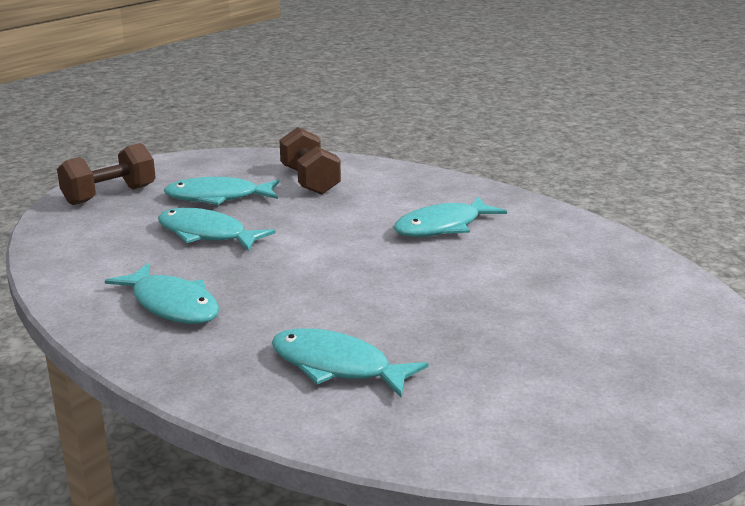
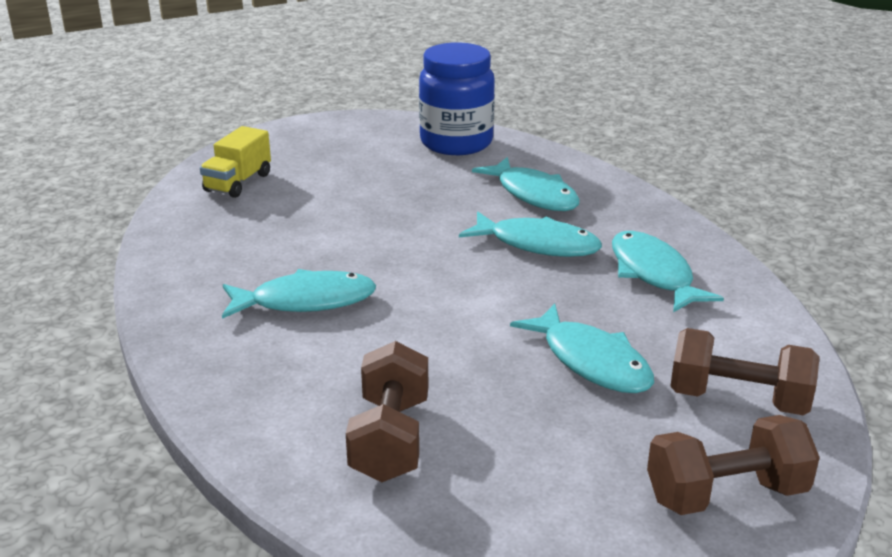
camera: 155 degrees left, 5 degrees up
(98, 234) = (738, 399): none -> brown dumbbell
(217, 197) = (551, 437): turquoise fish -> turquoise fish (537, 244)
(503, 429) = (456, 143): none -> blue jar
(657, 303) = (238, 183): none -> yellow truck

